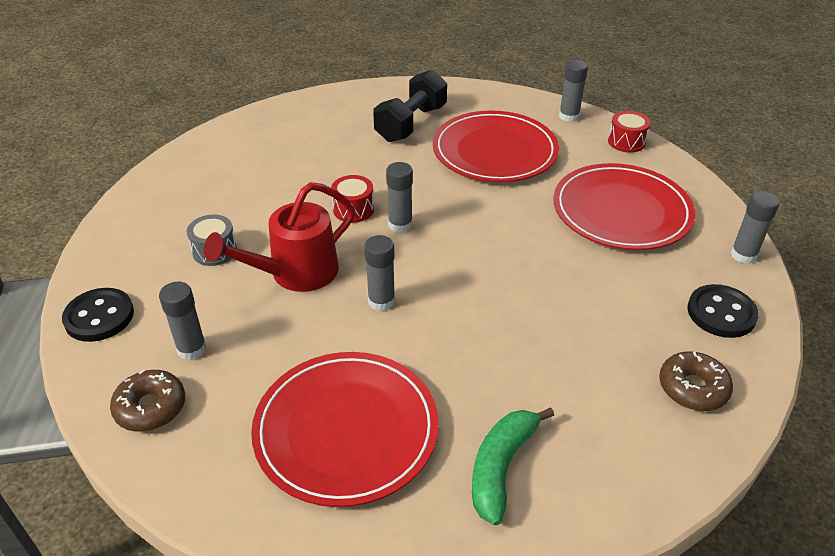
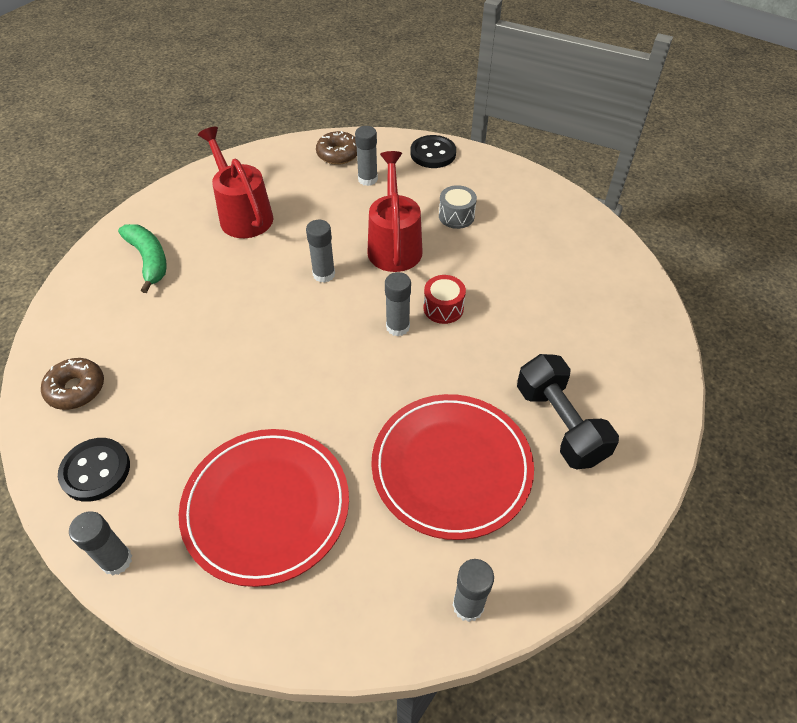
camera: 125 degrees right, 10 degrees up
(346, 430) = (243, 214): red plate -> red watering can
(626, 142) = (366, 627): red drum -> none

